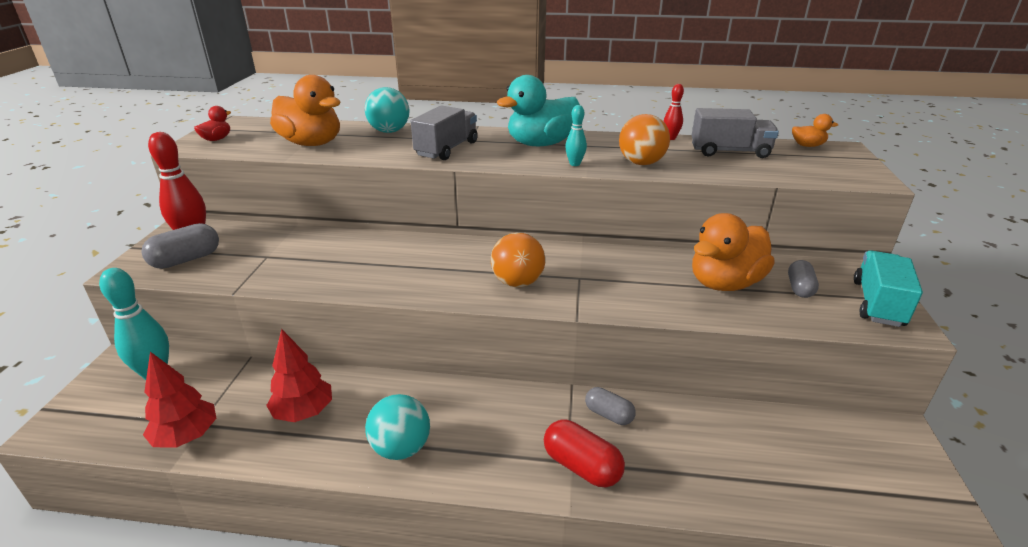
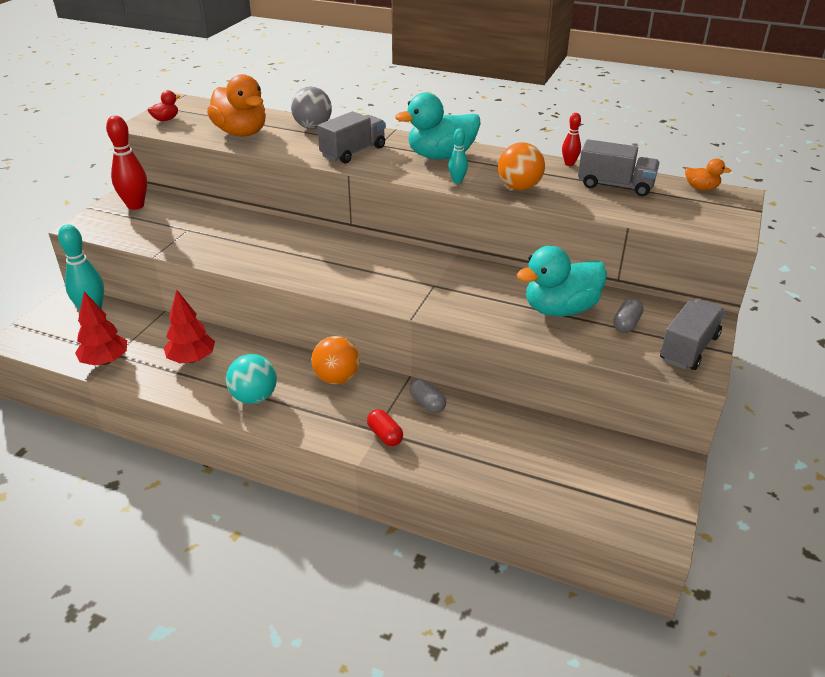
camera: 15 degrees right, 5 degrees up
(186, 260) = (126, 223): grey capsule -> none
(389, 131) = (313, 127): turquoise ball -> grey ball
(517, 282) = (379, 281): orange ball -> orange ball (337, 378)
(581, 466) = (385, 435): red capsule -> red capsule, size x0.67
(724, 283) = (560, 309): orange duck -> turquoise duck
(878, 303) = (688, 348): turquoise truck -> grey truck

